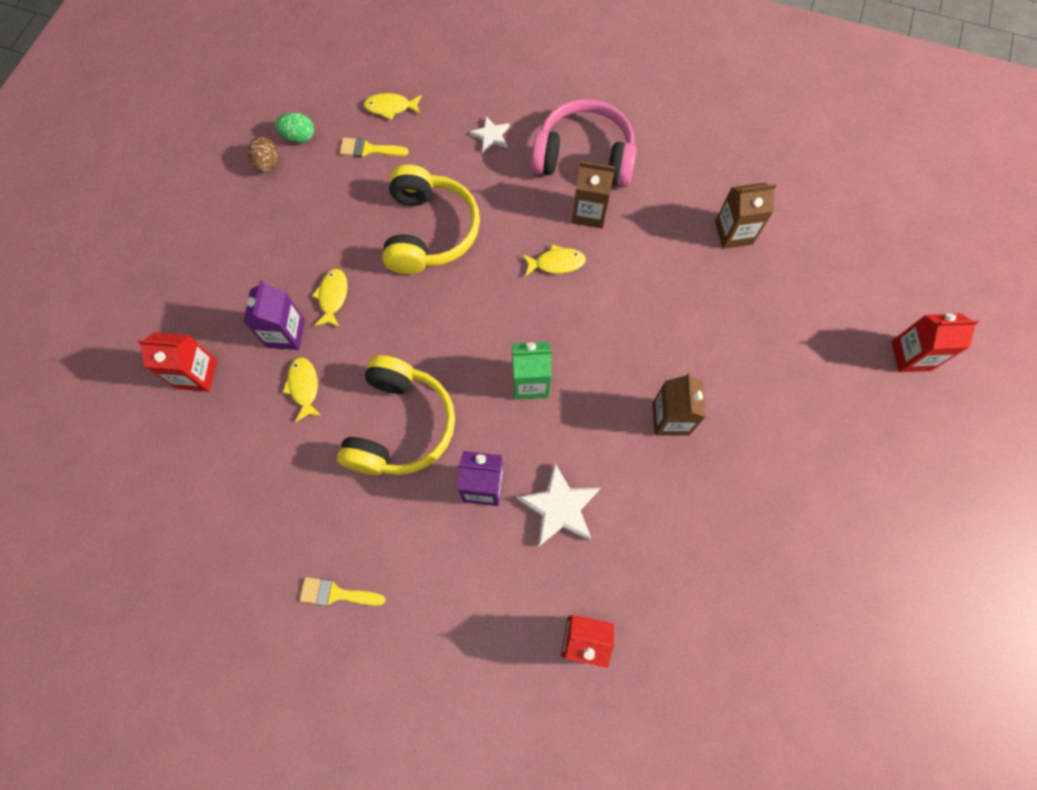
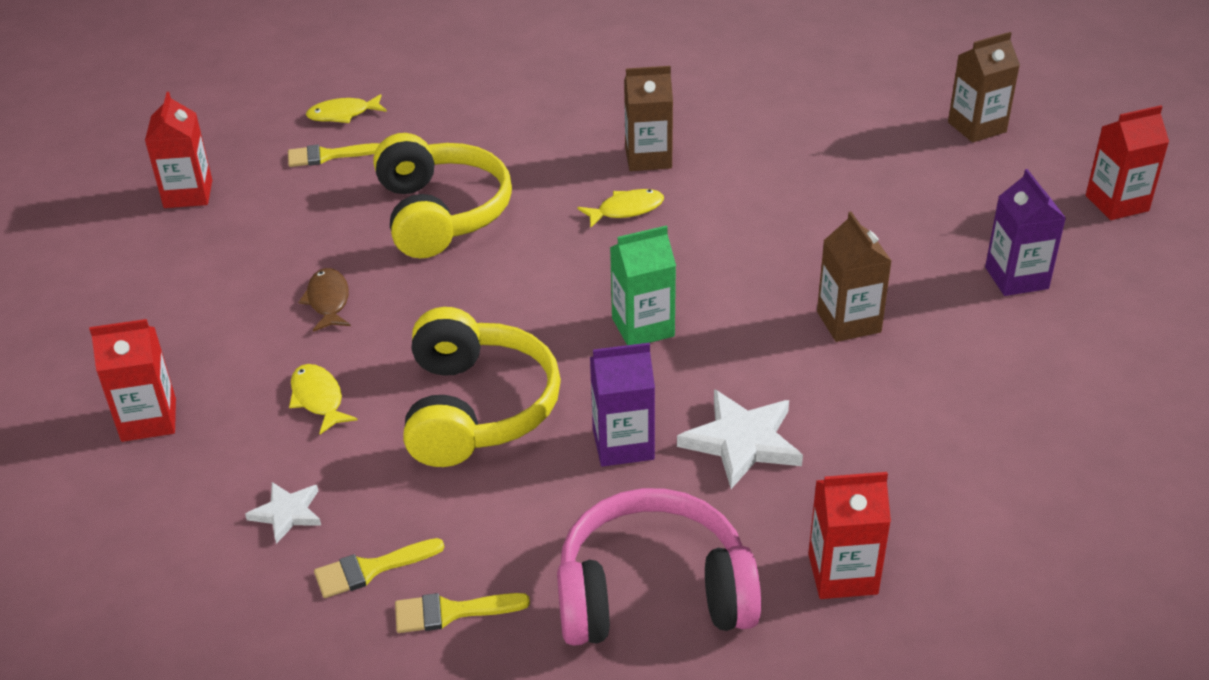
camera: 15 degrees left, 30 degrees down
(267, 164) = (188, 194): brown egg -> red carton
(285, 333) = (271, 350): purple carton -> purple carton (1016, 278)
(298, 544) = (370, 569): none -> yellow brush
(299, 137) = (225, 162): green egg -> none
(333, 297) = (328, 301): yellow fish -> brown fish
(491, 136) = (488, 115): white star -> white star (287, 513)
(584, 157) = (618, 112): pink headphones -> pink headphones (653, 593)
(733, 233) = (840, 141): brown carton -> brown carton (977, 127)

